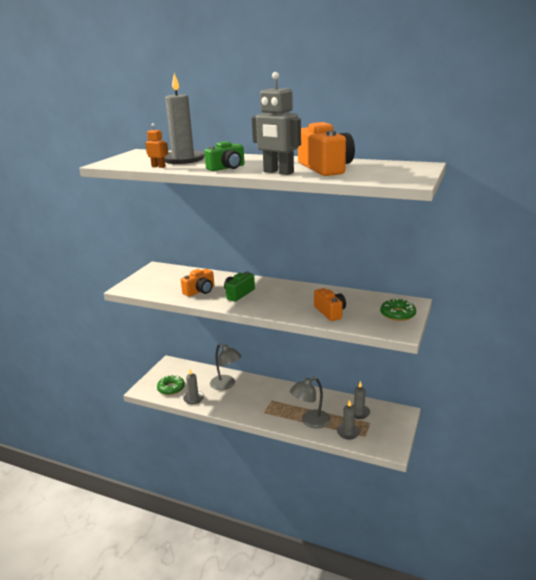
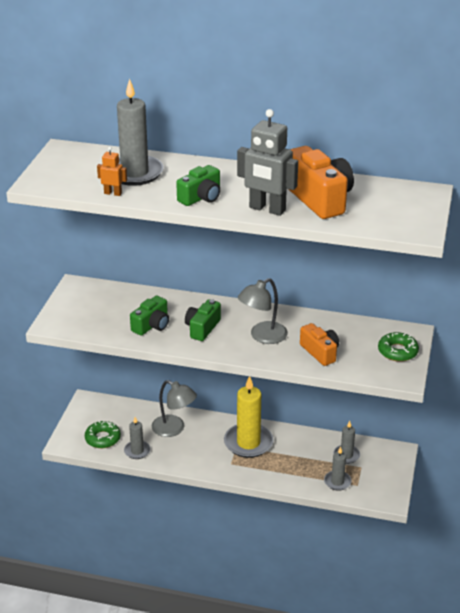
camera: 10 degrees left, 10 degrees up
(200, 291) = (152, 325): orange camera -> green camera
(281, 398) = (248, 443): none -> yellow candle
(310, 421) = (290, 471): grey lamp -> grey lamp (262, 336)

